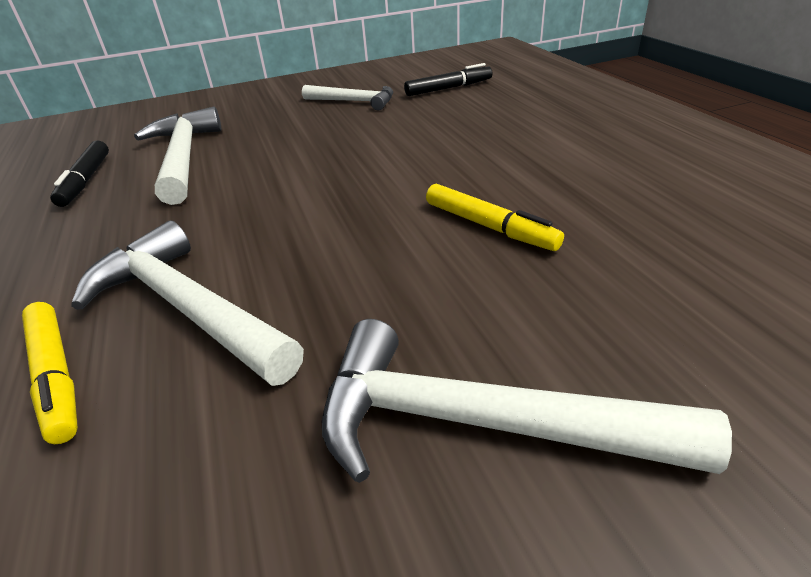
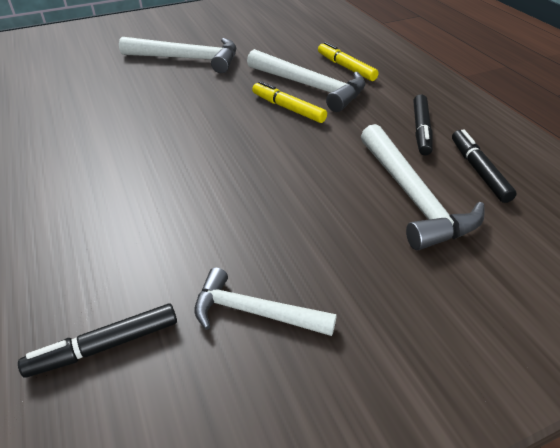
camera: 175 degrees right, 5 degrees up
(87, 224) = (421, 130): none -> black marker
(489, 226) = (153, 122): yellow marker -> yellow marker (288, 108)

